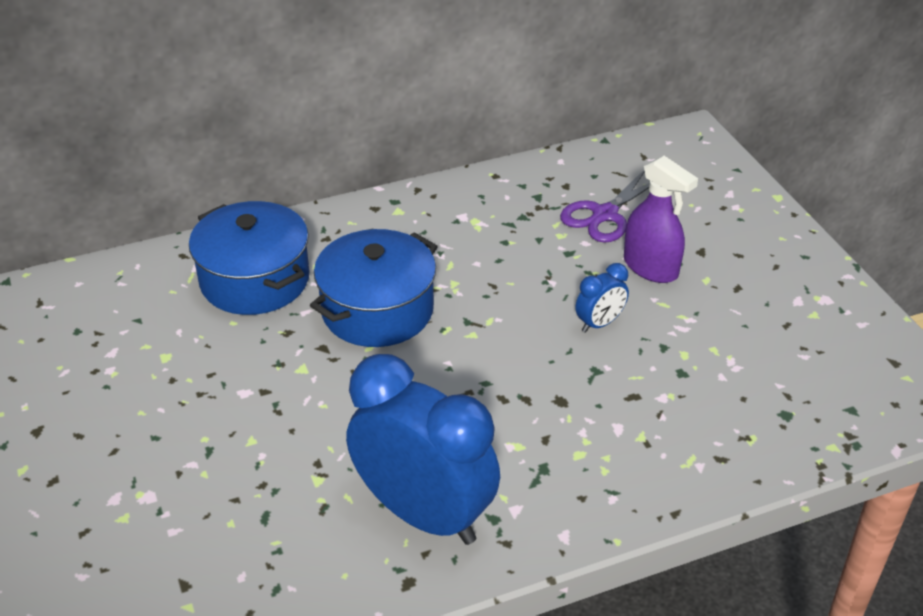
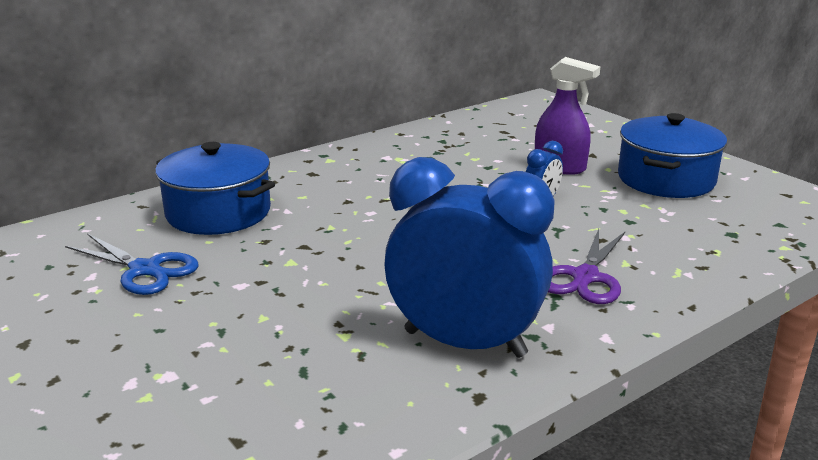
camera: 15 degrees left, 15 degrees down
(162, 353) = (145, 270): none -> blue scissors
(377, 310) = (343, 217): blue pot -> blue pot (666, 179)
(605, 214) = (503, 144): purple scissors -> purple scissors (585, 277)

